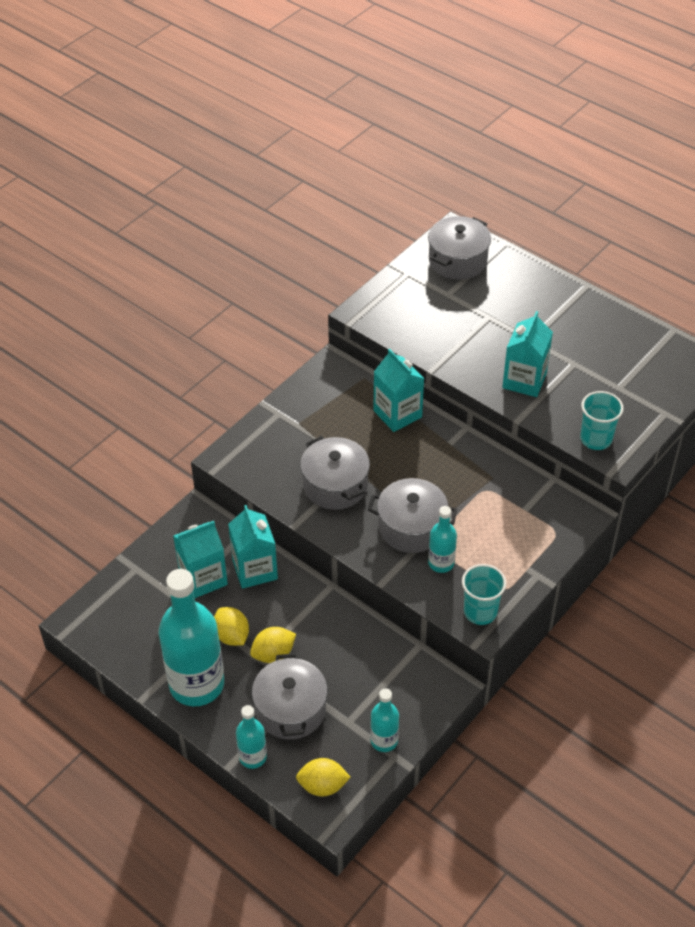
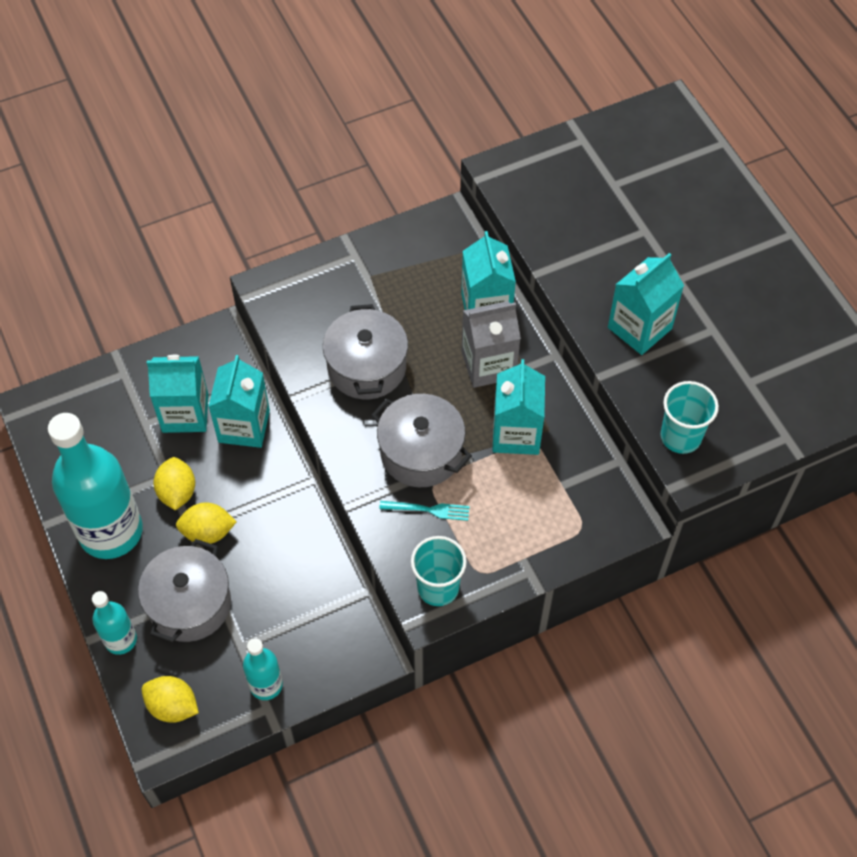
camera: 25 degrees right, 10 degrees up
(423, 451) = (488, 365): none -> grey carton
(441, 563) = (428, 510): turquoise bottle -> turquoise fork
(457, 260) = (651, 146): grey pot -> none
(471, 489) = (516, 433): none -> turquoise carton

